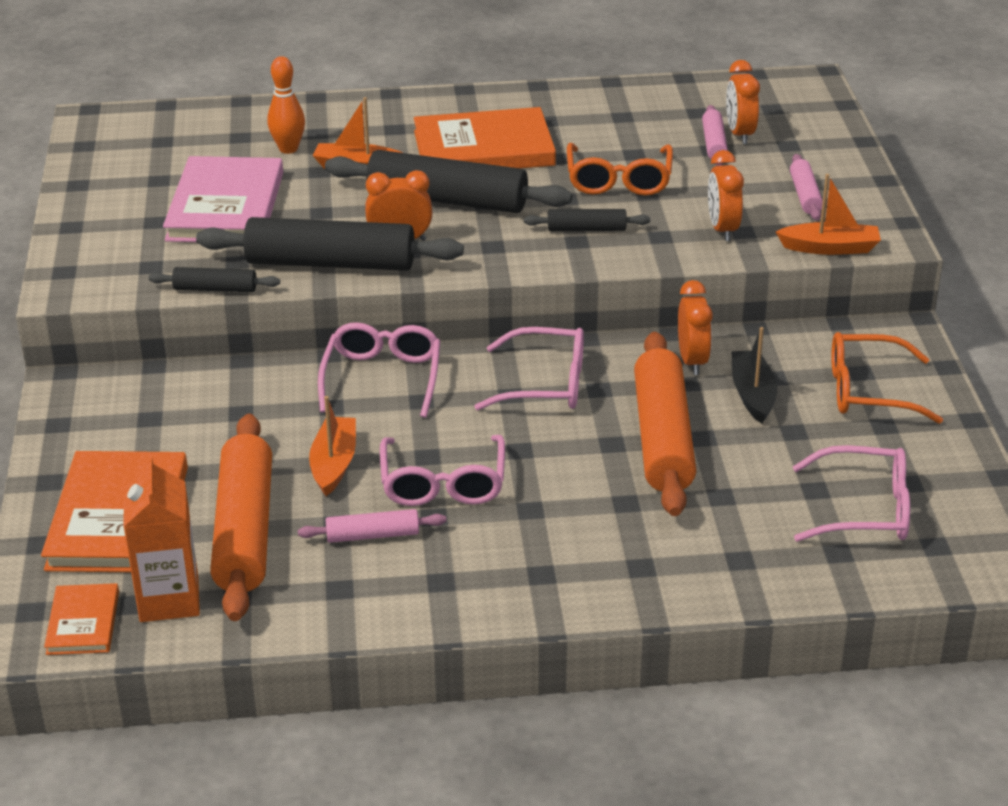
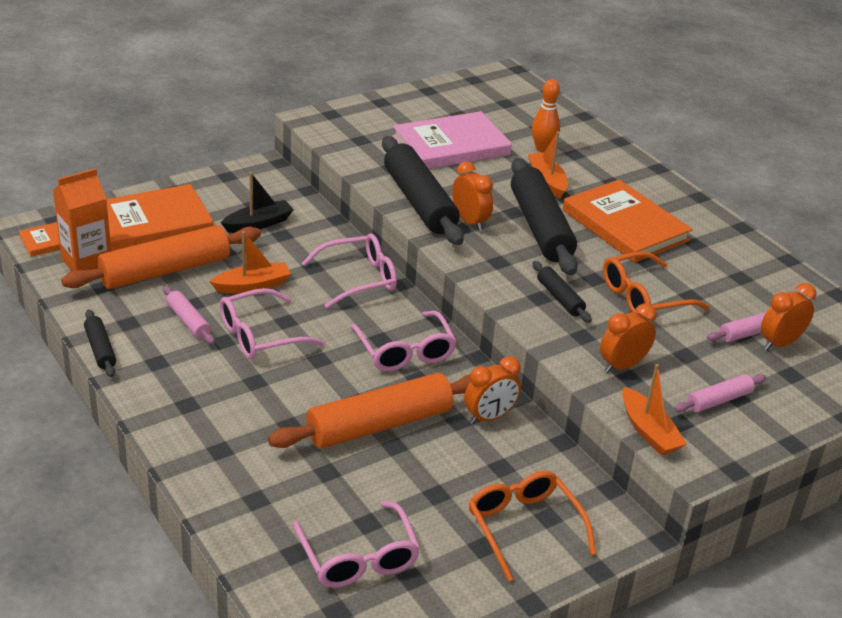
camera: 60 degrees right, 0 degrees up
(215, 289) = (354, 168): black rolling pin -> black rolling pin (100, 349)
(752, 394) = (469, 460): black boat -> black boat (258, 224)

